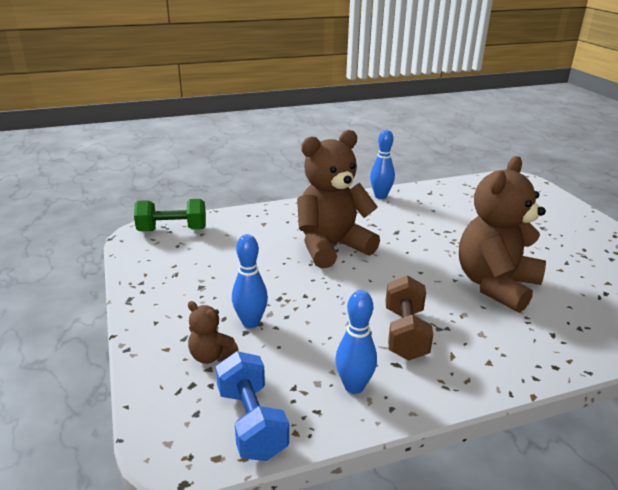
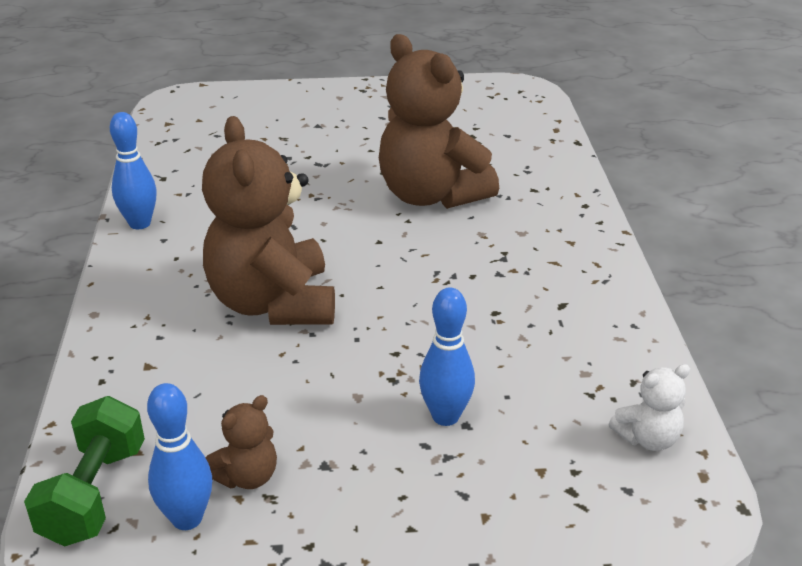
camera: 75 degrees left, 5 degrees up
(211, 356) = (513, 466): brown teddy bear -> brown teddy bear (247, 477)
(251, 422) = (648, 438): blue dumbbell -> white teddy bear
(354, 386) = (596, 345): blue bowling pin -> blue bowling pin (187, 518)
(405, 333) = (507, 285): brown dumbbell -> none

